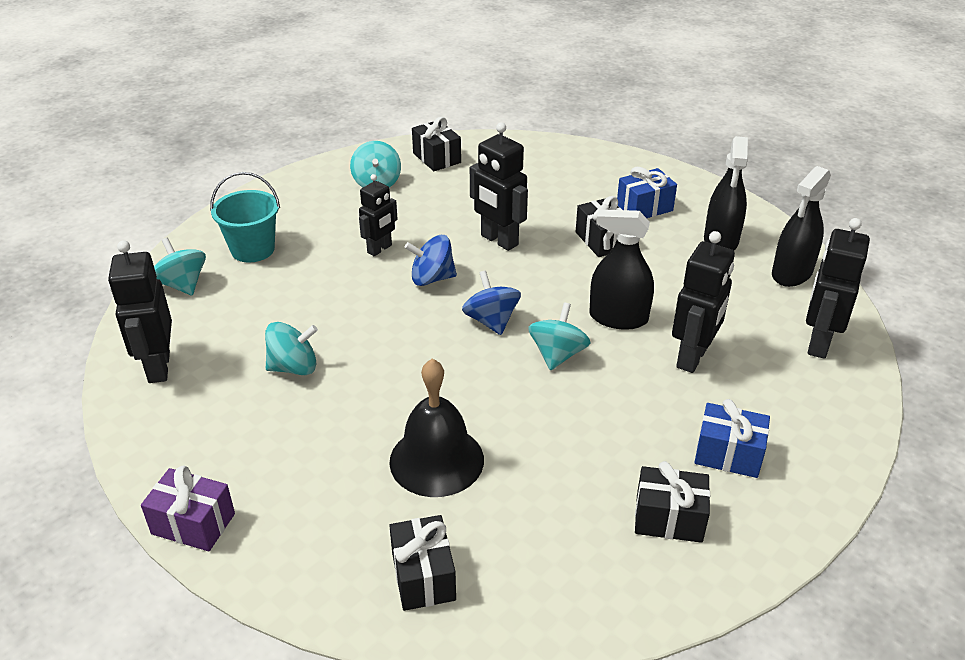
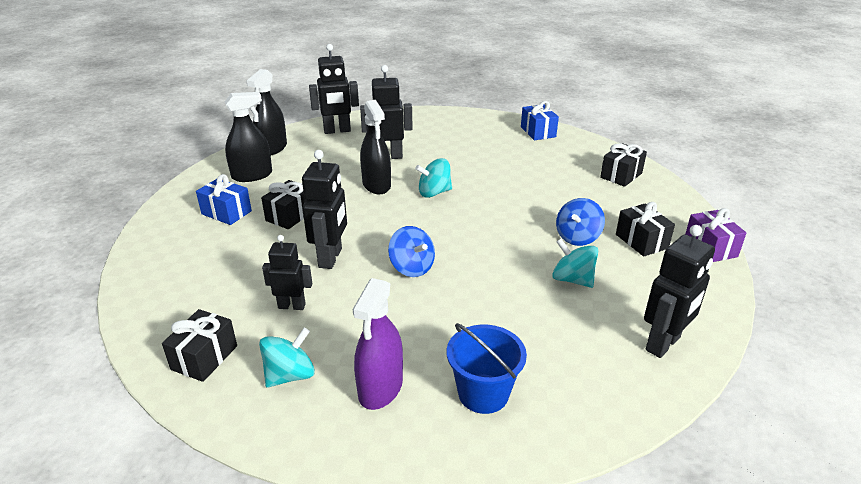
camera: 125 degrees left, 5 degrees down
(182, 285) = (579, 405): turquoise spinning top -> none
(253, 249) = (483, 393): turquoise bucket -> blue bucket
(317, 212) = (380, 388): none -> purple spray bottle
(380, 249) = (401, 312): black robot -> black robot (292, 306)
(436, 460) = (560, 198): black bell -> none
(491, 321) = (430, 224): blue spinning top -> blue spinning top (577, 237)
(669, 518) = (505, 137): black gift -> black gift (641, 241)
(728, 454) = (449, 134): blue gift -> blue gift (538, 132)
(792, 273) = (272, 148): black spray bottle -> black spray bottle turned 105 degrees clockwise

